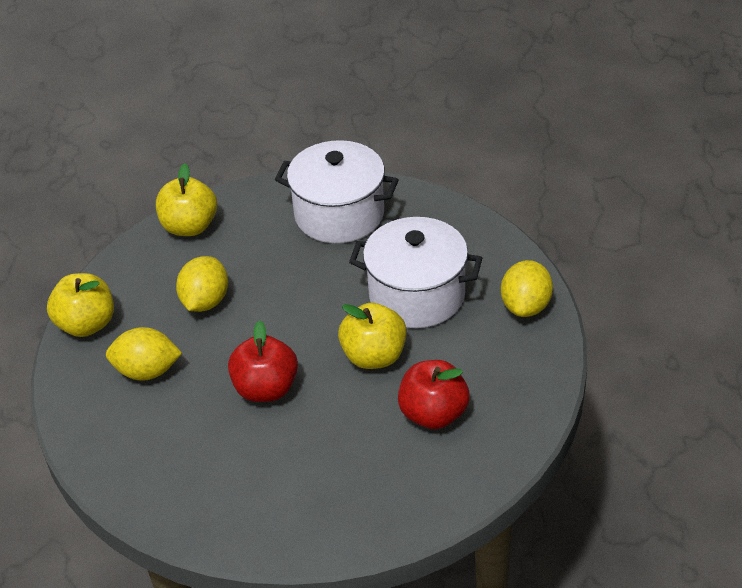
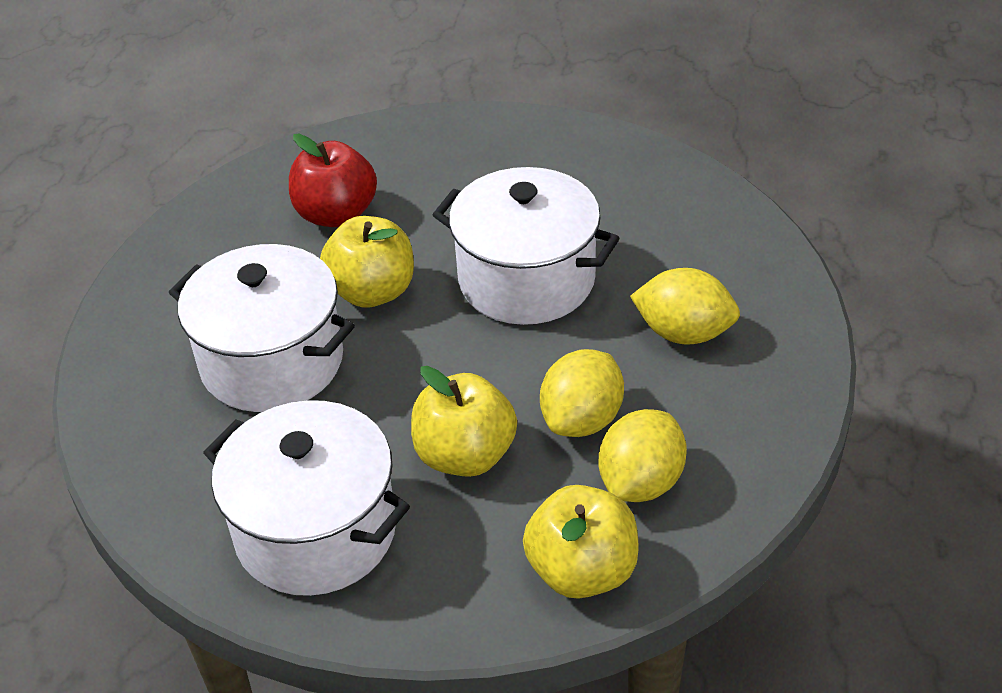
camera: 165 degrees left, 0 degrees up
(86, 324) = (773, 422): yellow apple -> yellow apple (465, 455)
(266, 389) = (526, 280): red apple -> white pot
(526, 306) = (141, 315): yellow lemon -> yellow lemon (640, 482)

